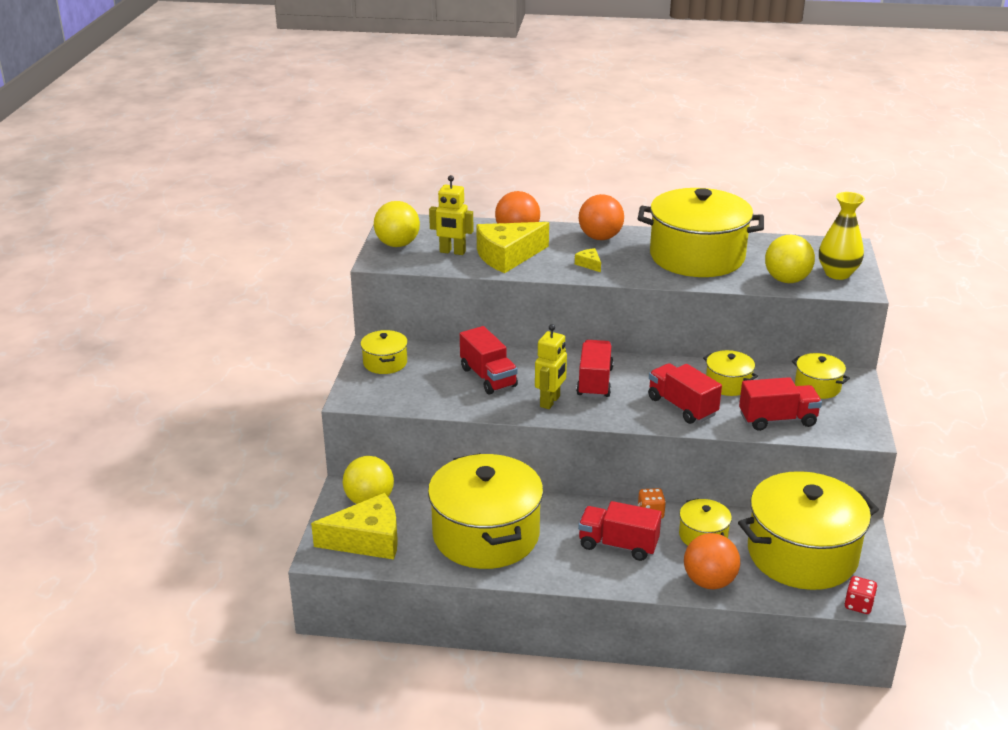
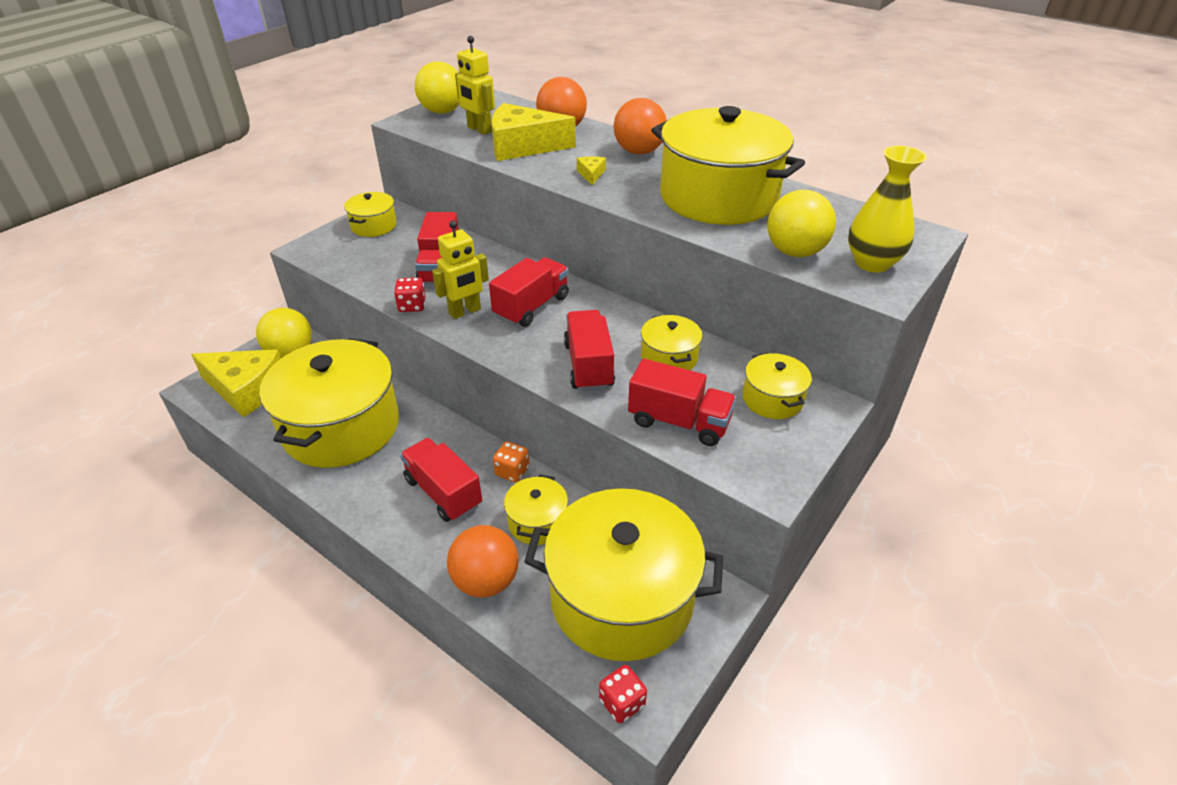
camera: 30 degrees right, 10 degrees up
(504, 411) = (412, 306): none -> red dice

